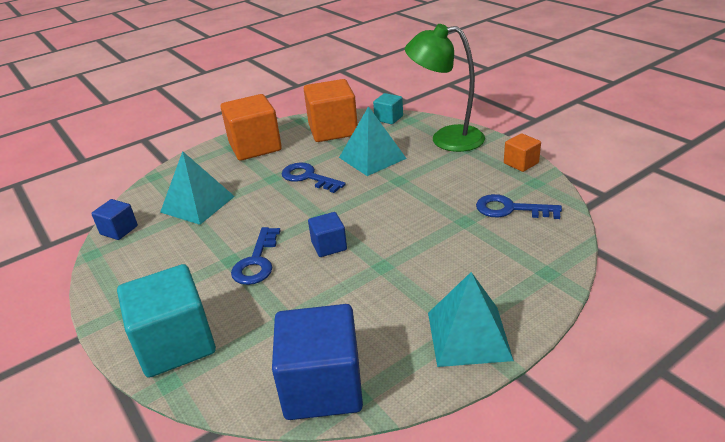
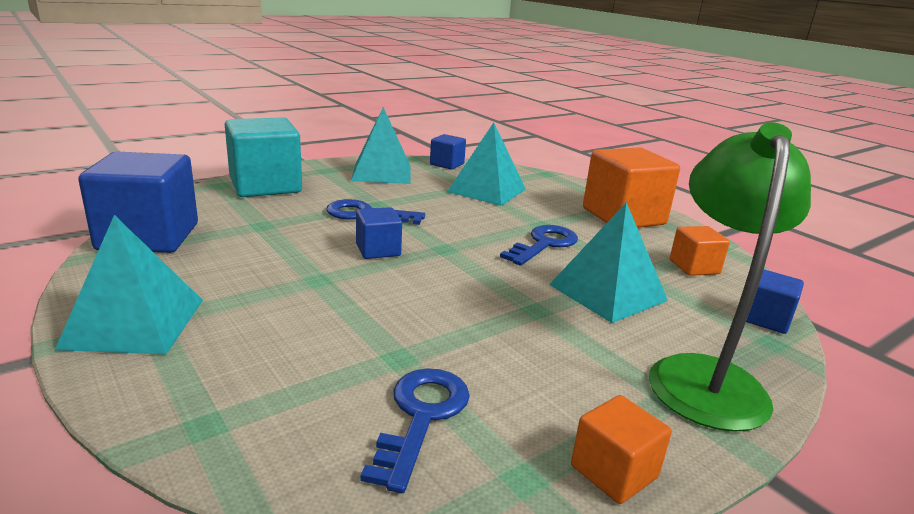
camera: 85 degrees right, 10 degrees down
(141, 268) = (382, 173): none -> turquoise pyramid
(333, 130) = (694, 267): orange cube -> orange cube, size x0.51
(388, 118) = (765, 319): turquoise cube -> blue cube

